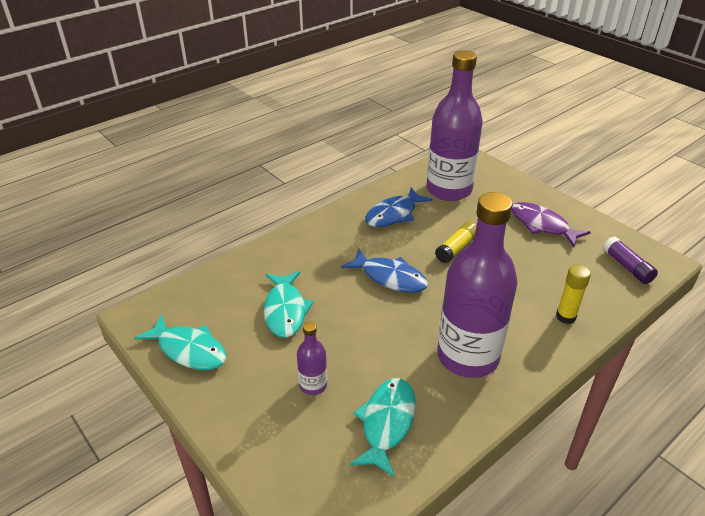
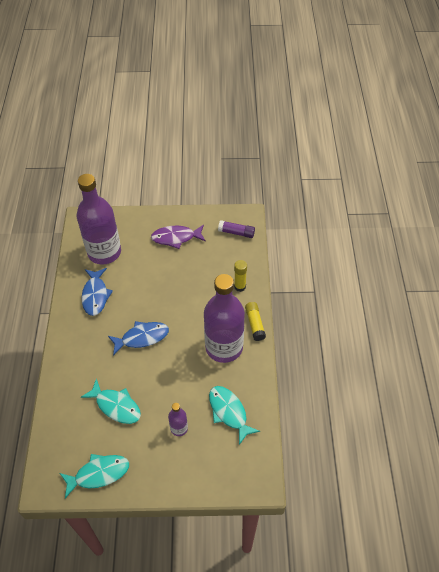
camera: 50 degrees left, 15 degrees up
(456, 248) = (152, 289): yellow glue stick -> yellow glue stick (255, 324)

